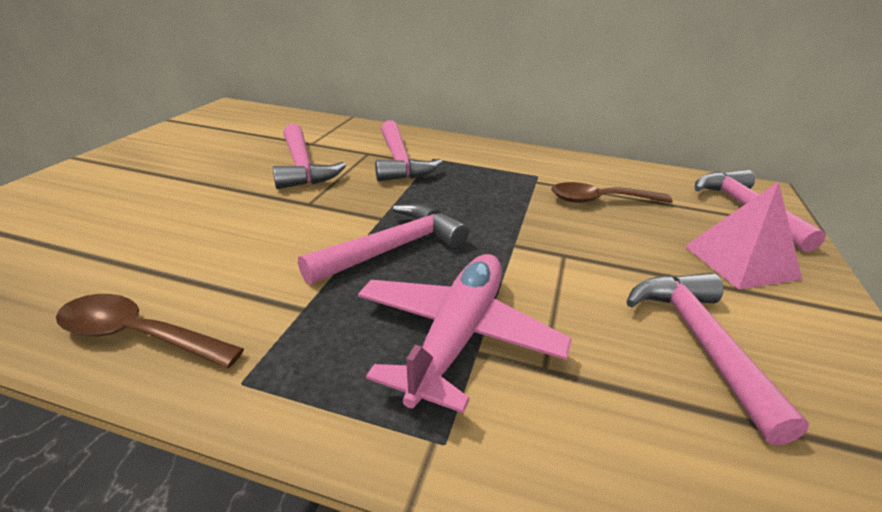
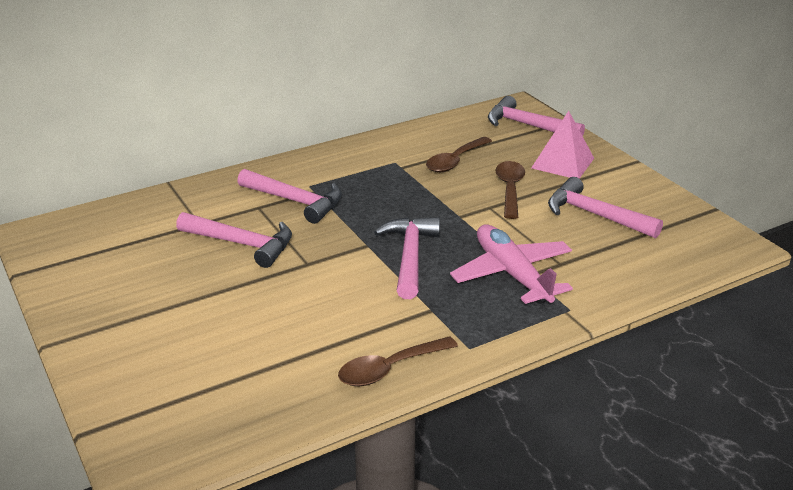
camera: 45 degrees left, 0 degrees up
(620, 251) = (509, 189): none -> brown spoon

